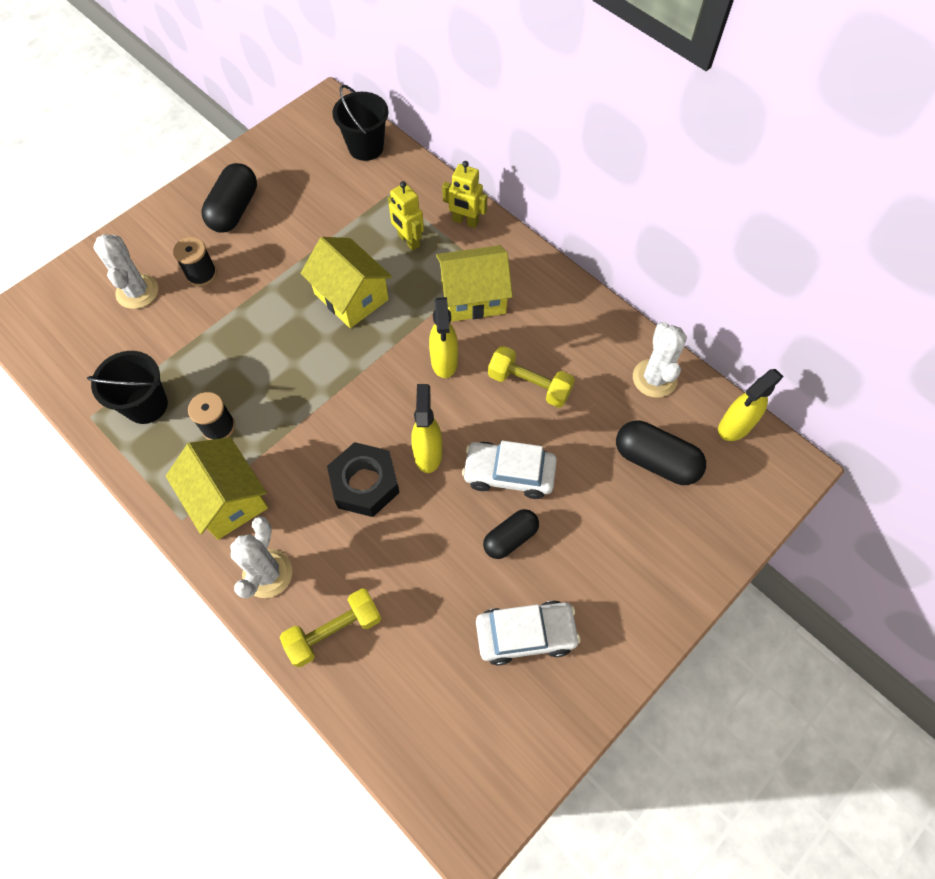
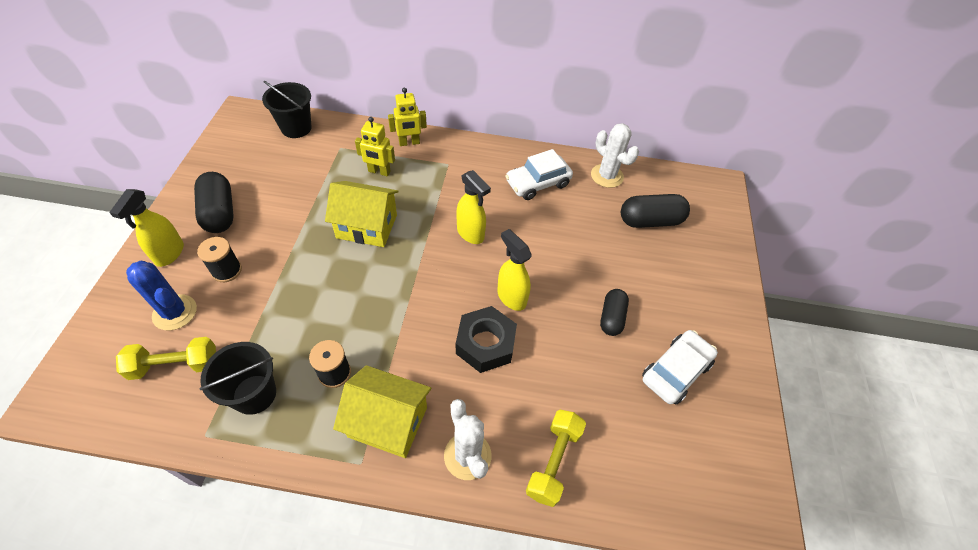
camera: 40 degrees left, 10 degrees down
(137, 292) = (175, 312): white cactus -> blue cactus
(473, 297) = (455, 185): yellow house -> none
(509, 474) = (574, 279): white car -> white car (537, 183)
(529, 384) = (538, 218): yellow dumbbell -> yellow dumbbell (175, 365)
(734, 426) = (672, 179): yellow spray bottle -> yellow spray bottle (169, 254)

